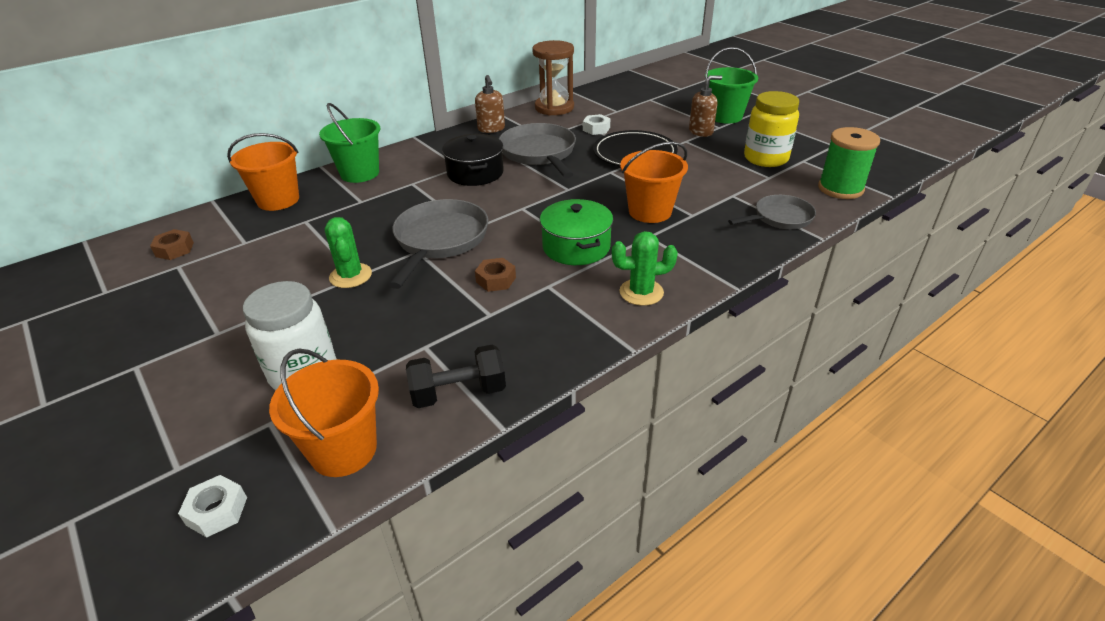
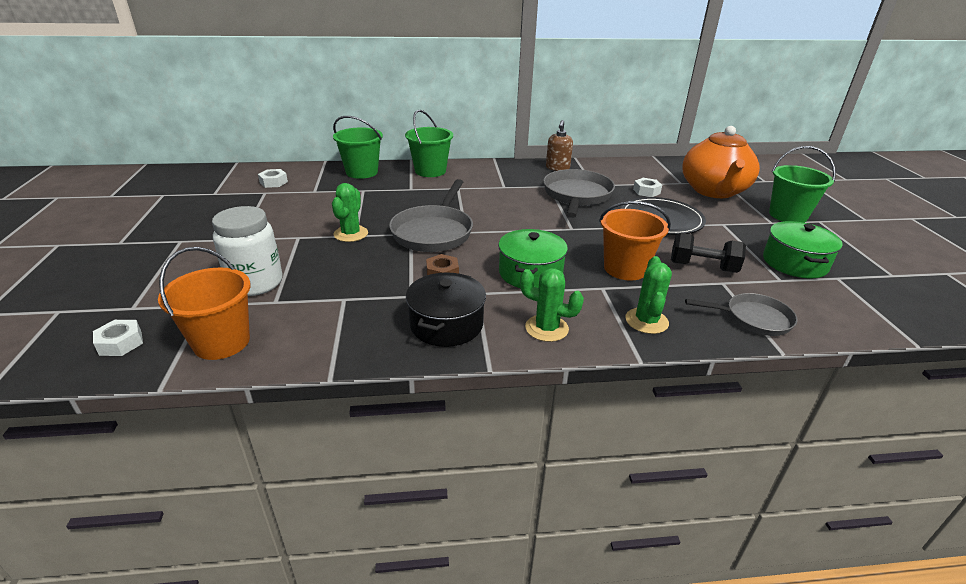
camera: 30 degrees right, 5 degrees down
(174, 249) = (273, 182): brown nut -> white nut
(278, 200) = (362, 172): orange bucket -> green bucket
(440, 240) = (433, 232): grey pan -> grey pan turned 150 degrees clockwise
(458, 392) = (329, 340): black dumbbell -> black dumbbell (702, 267)
(475, 173) = (510, 195): black pot -> black pot (446, 324)
(554, 108) = (626, 166): brown hourglass -> none
(650, 111) = (714, 191): none -> orange teapot
(701, 131) = (747, 221): brown soap dispenser -> none
(709, 252) = (646, 321): none -> green cactus
(765, 158) = (794, 263): yellow jar -> green pot
(840, 189) = (856, 317): green spool -> none

